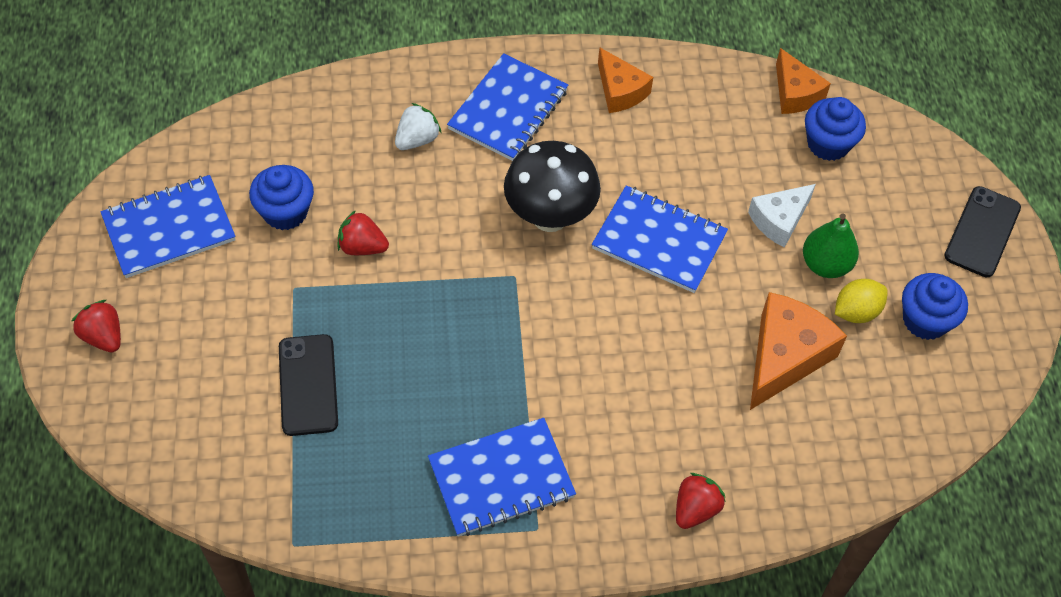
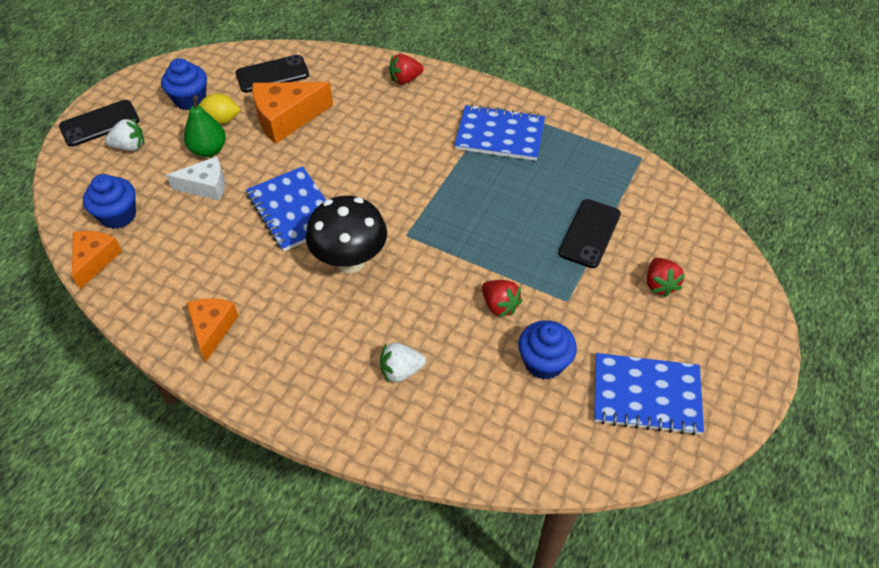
camera: 145 degrees left, 5 degrees down
(103, 336) = (727, 333): red strawberry -> red strawberry (659, 284)
(508, 110) = (310, 359): blue notebook -> none
(872, 417) = (272, 74): none -> black phone
(914, 222) = (129, 146): none -> white strawberry

